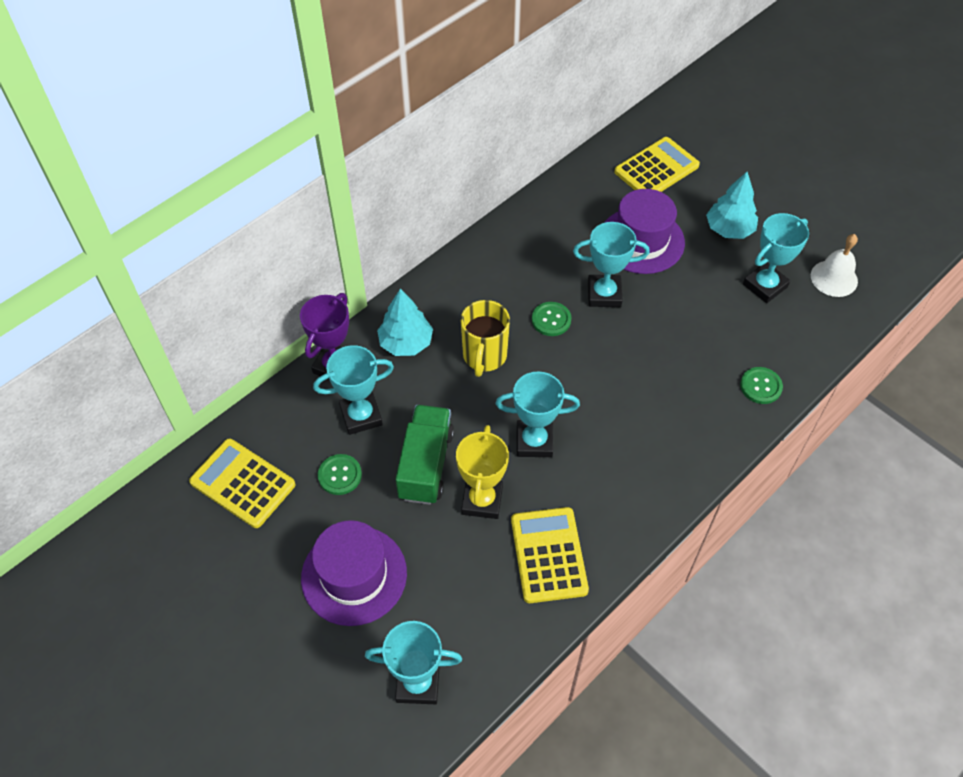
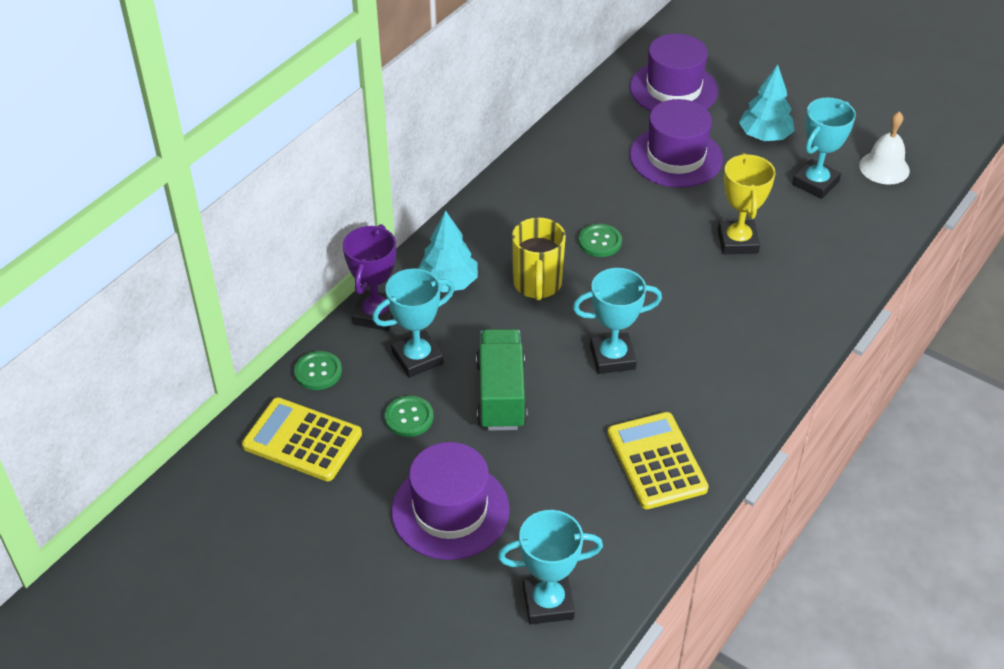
camera: 10 degrees left, 10 degrees down
(482, 500) = (571, 420): yellow trophy -> yellow trophy (737, 241)
(604, 294) = (650, 211): turquoise trophy -> none
(656, 169) = (673, 89): yellow calculator -> purple hat
(760, 386) = (836, 275): green button -> green button (318, 372)

